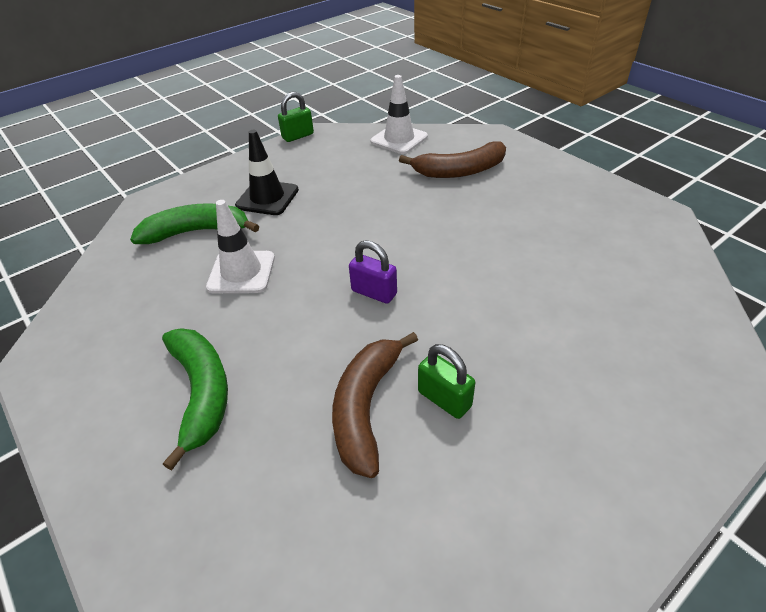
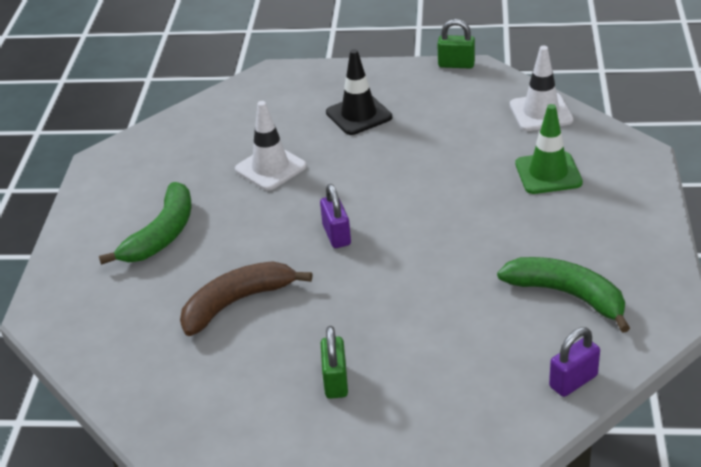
camera: 45 degrees right, 5 degrees down
(197, 232) = (277, 118): green banana -> green banana (567, 295)
(444, 399) = (286, 329): green padlock -> green padlock (335, 381)
(459, 171) = (548, 173): brown banana -> green traffic cone
(689, 290) = (573, 381): none -> purple padlock

